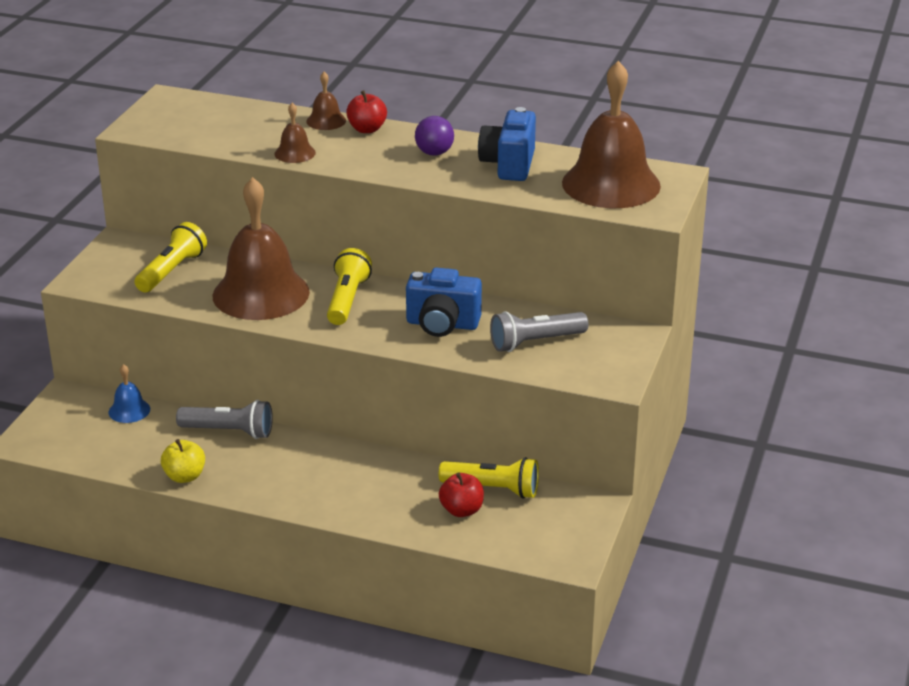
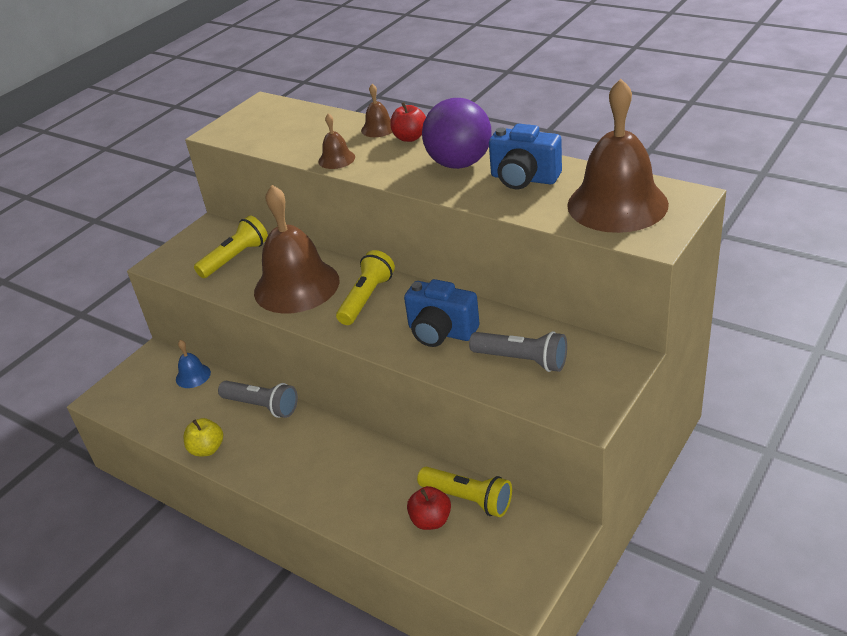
camera: 20 degrees right, 5 degrees up
(434, 153) = (459, 163): purple ball -> purple ball, size x1.84
(509, 165) = (524, 179): blue camera -> blue camera turned 90 degrees counterclockwise
(535, 342) = (522, 360): grey flashlight -> grey flashlight turned 150 degrees counterclockwise

